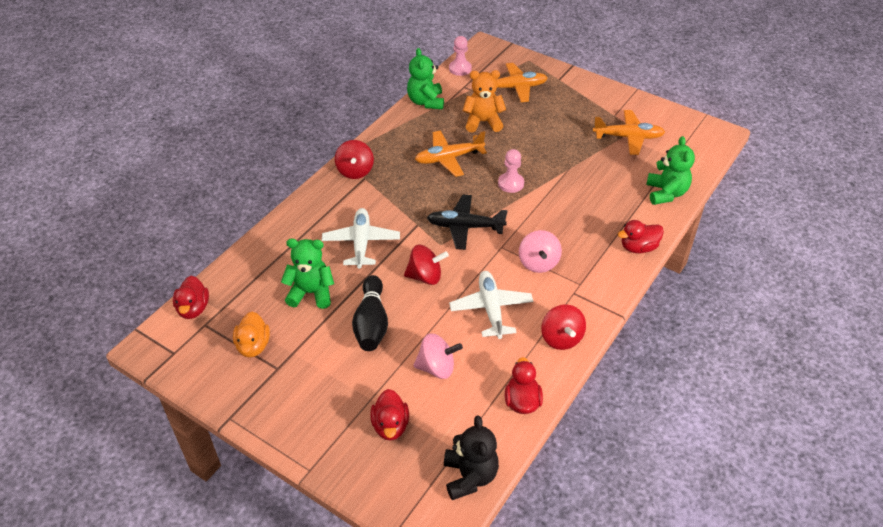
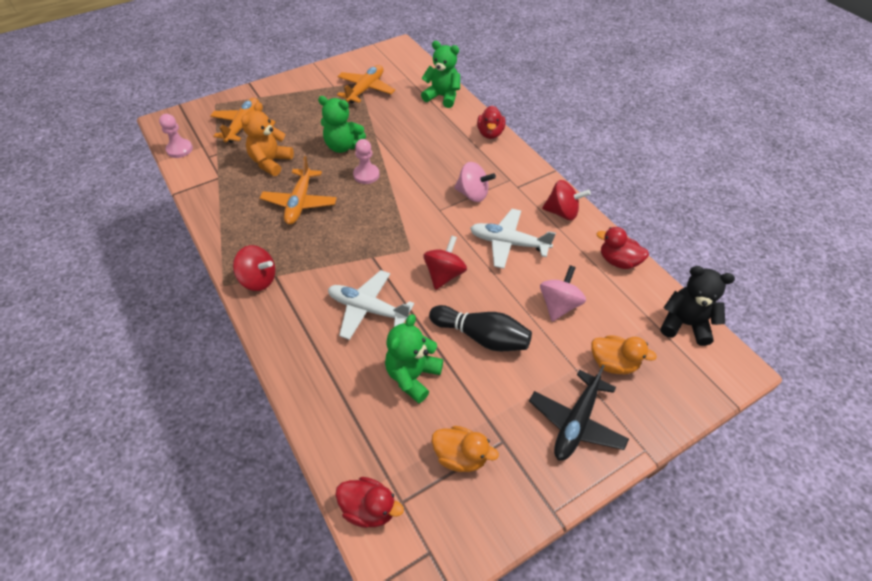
camera: 65 degrees left, 5 degrees up
(390, 426) = (613, 363): red duck -> orange duck
(426, 102) = (204, 190): green teddy bear -> green teddy bear (343, 146)
(465, 227) = (399, 224): black plane -> black plane (576, 422)

